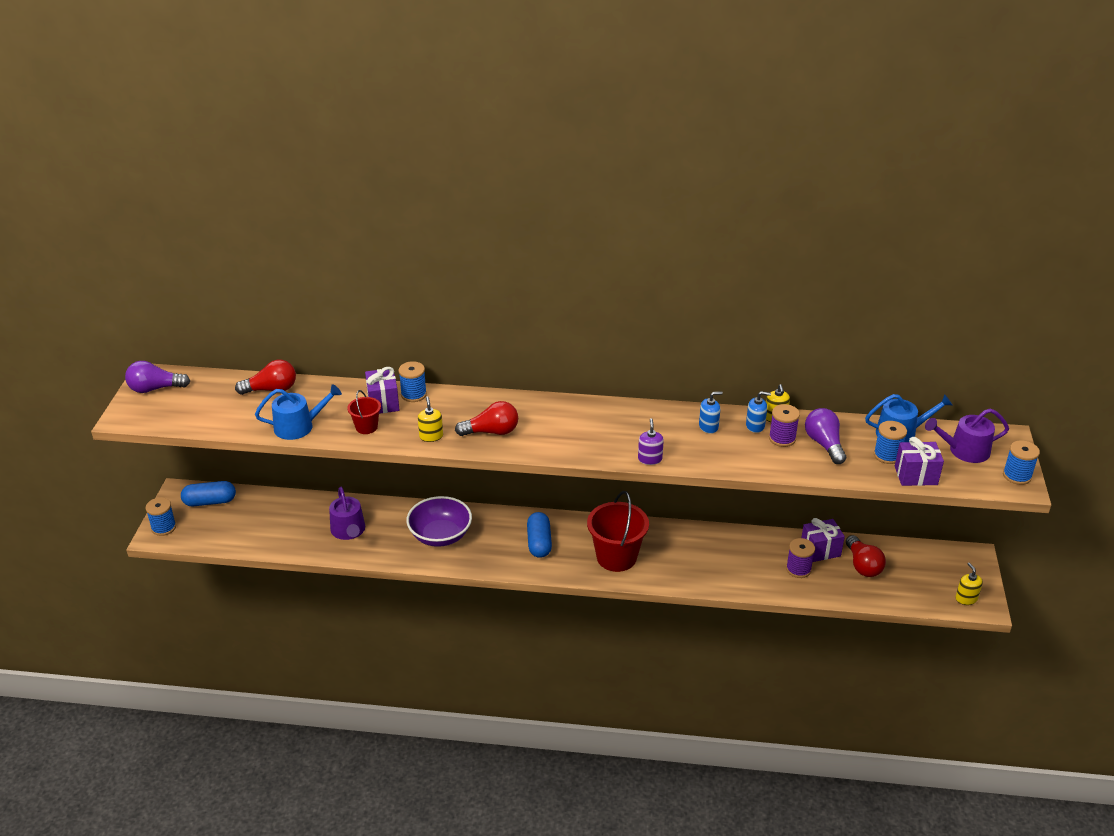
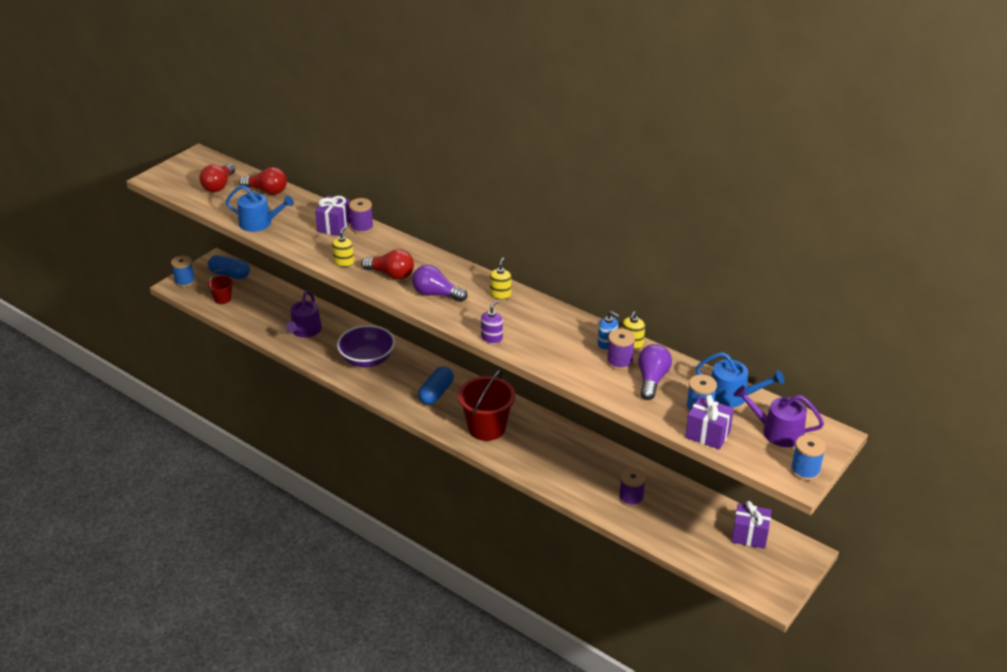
camera: 30 degrees right, 0 degrees up
(155, 388) = (192, 165): purple light bulb -> purple light bulb (436, 294)
(366, 427) = (305, 240): red bucket -> red bucket (222, 299)
(413, 394) = (362, 228): blue spool -> purple spool
(708, 427) = (566, 330): blue soap dispenser -> none
(820, 550) = (665, 491): purple gift -> purple gift (749, 535)
(862, 565) = (692, 518): red light bulb -> red light bulb (219, 186)
(966, 598) = (763, 585): yellow soap dispenser -> yellow soap dispenser (500, 294)

